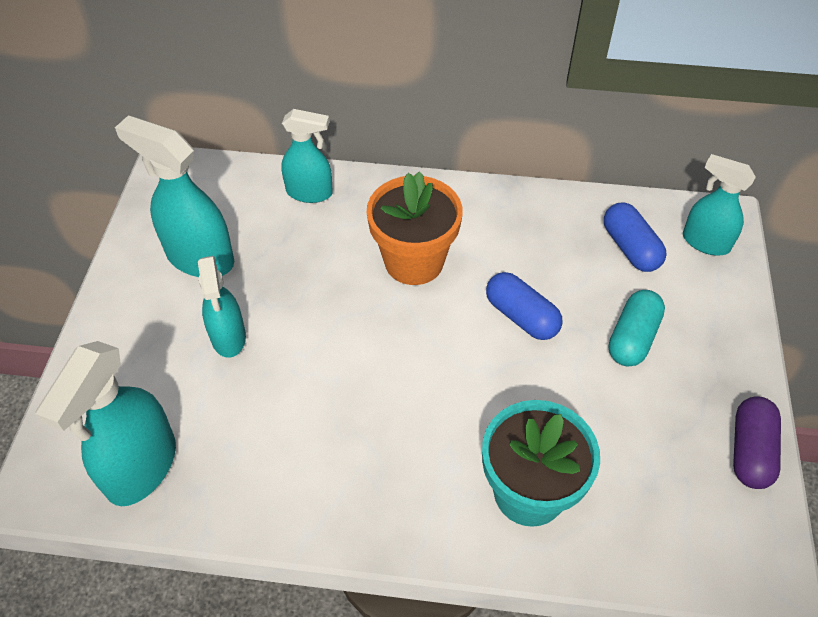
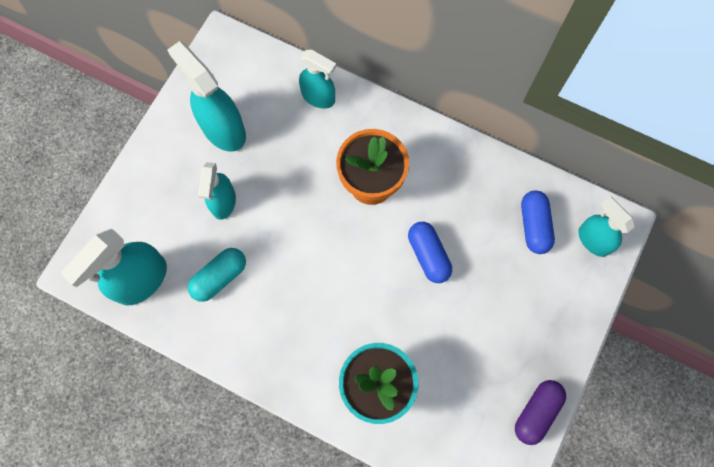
camera: 20 degrees right, 20 degrees up
(632, 338) = (499, 300): turquoise capsule -> turquoise capsule (219, 277)

